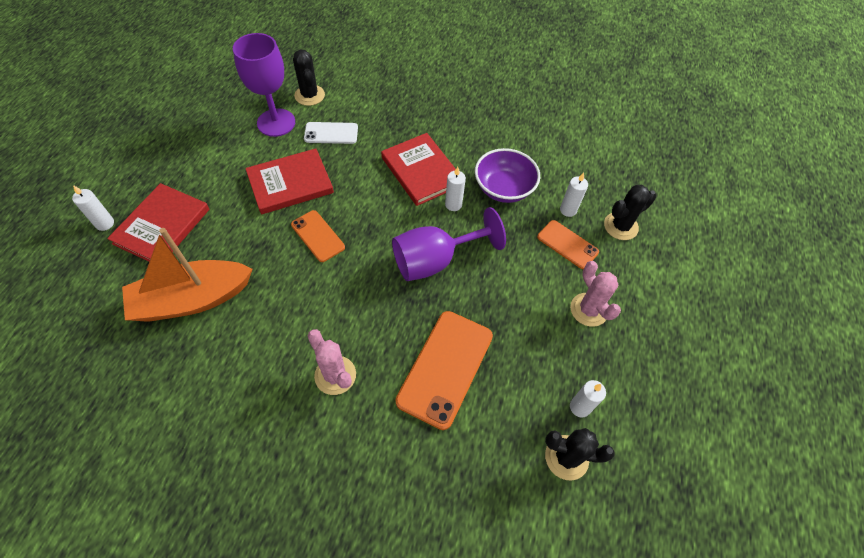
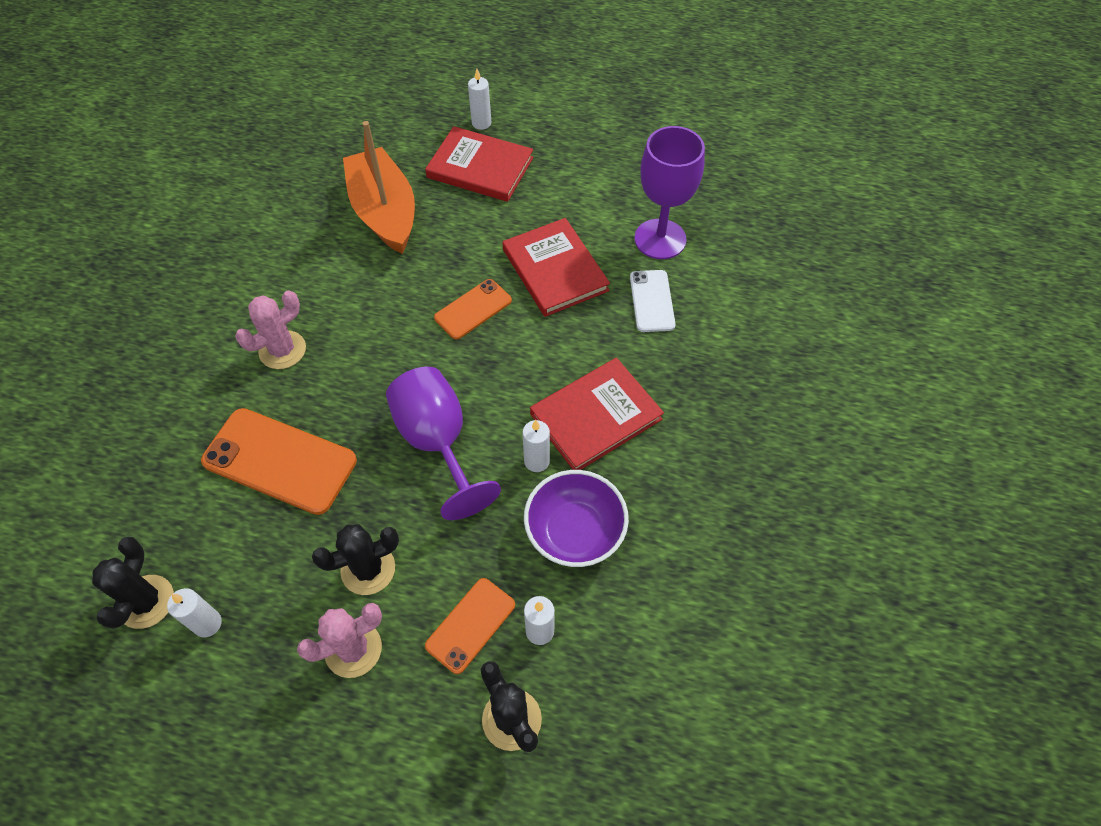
camera: 90 degrees right, 0 degrees up
(309, 95) = (722, 267): black cactus -> black cactus (368, 569)

